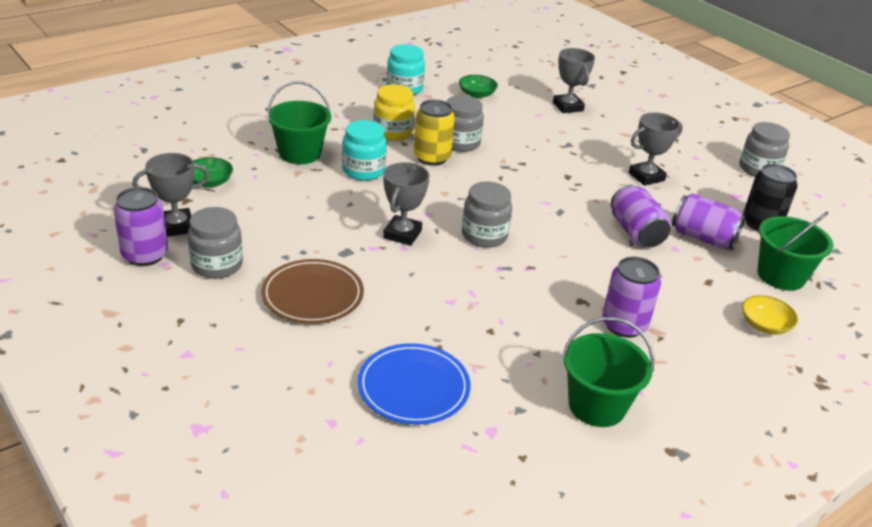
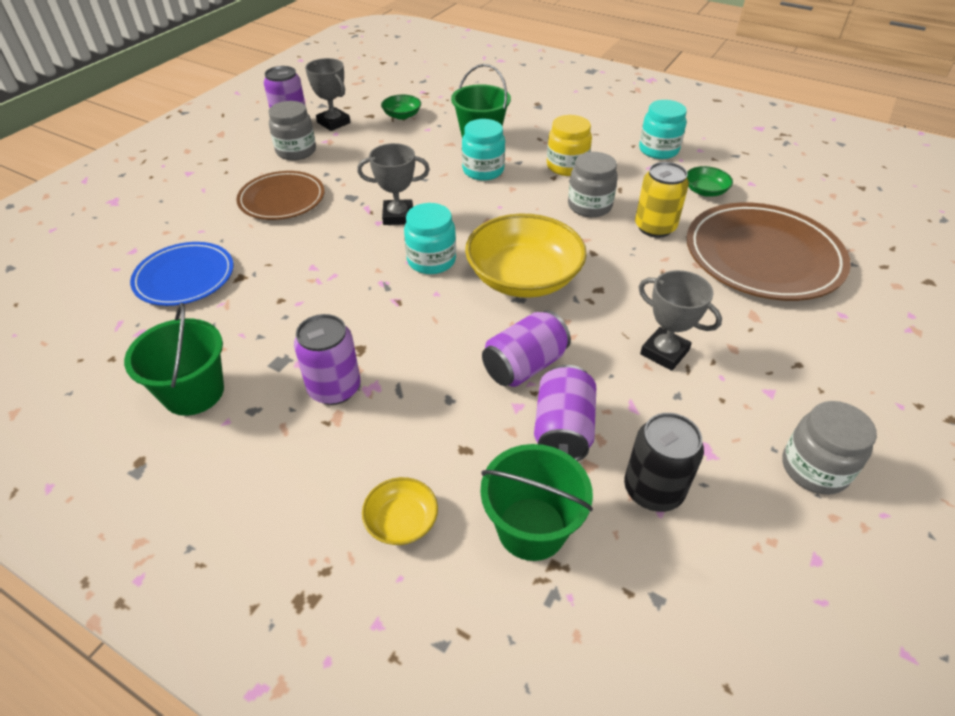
camera: 70 degrees right, 10 degrees up
(432, 158) = (543, 198): yellow can -> yellow can (655, 227)
(484, 236) = (431, 260): grey jar -> turquoise jar
(535, 201) = (523, 277): none -> yellow bowl
(568, 107) = (763, 256): grey trophy -> brown plate

